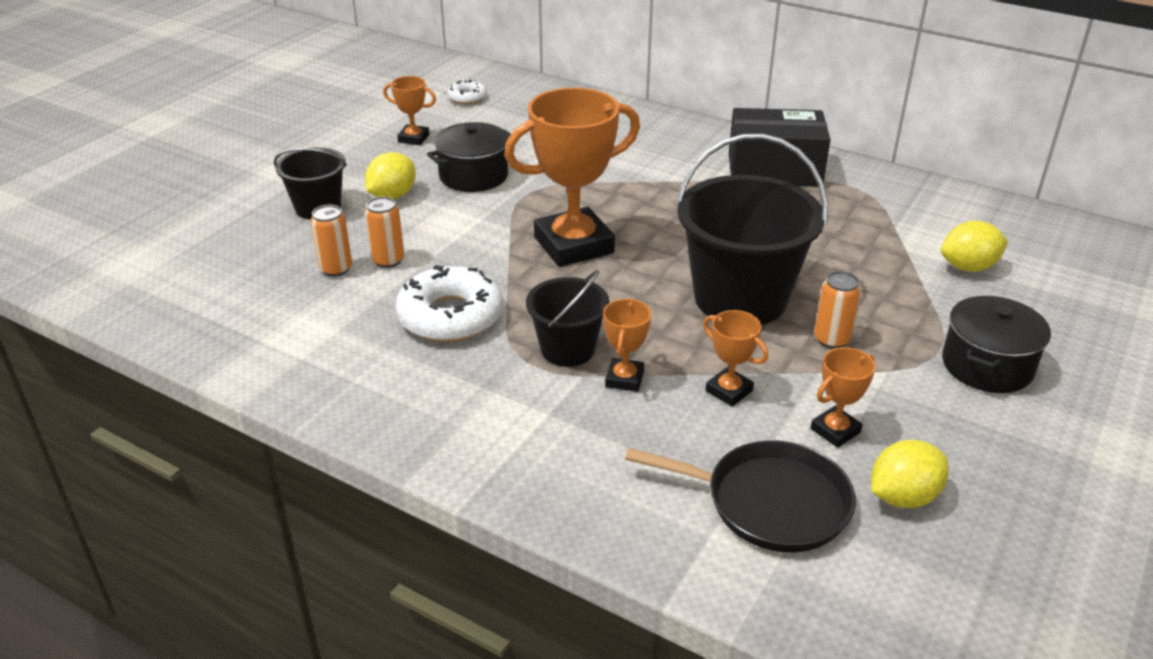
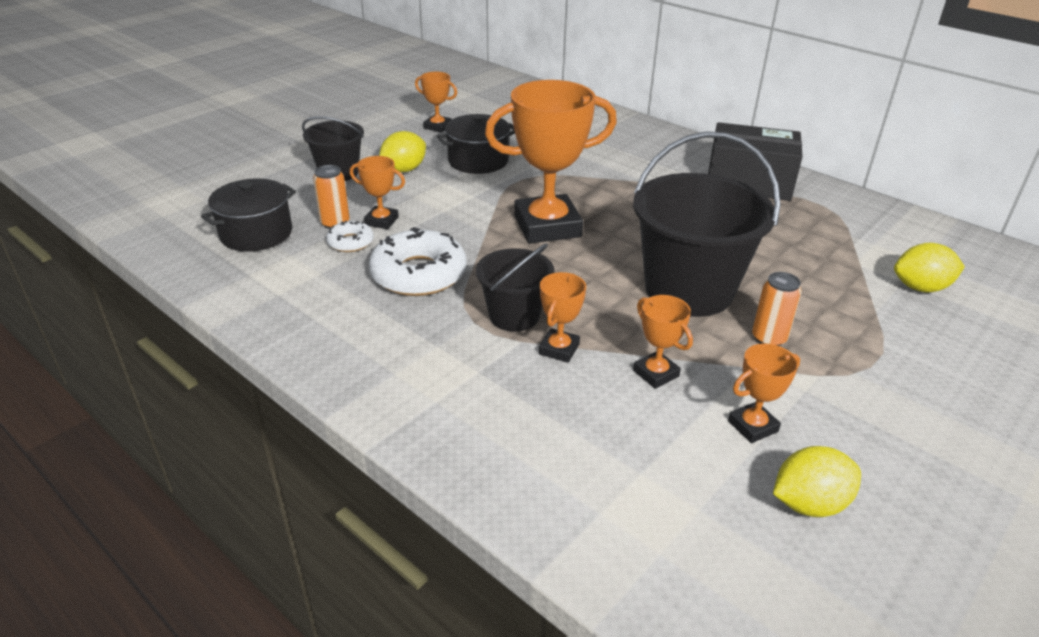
camera: 10 degrees right, 0 degrees up
(388, 260) = (381, 221): orange can -> orange trophy
(467, 97) = (493, 99): white donut -> white donut (350, 242)
(769, 502) = (669, 488): black pan -> none
(987, 365) = (923, 383): black pot -> black pot (256, 233)

